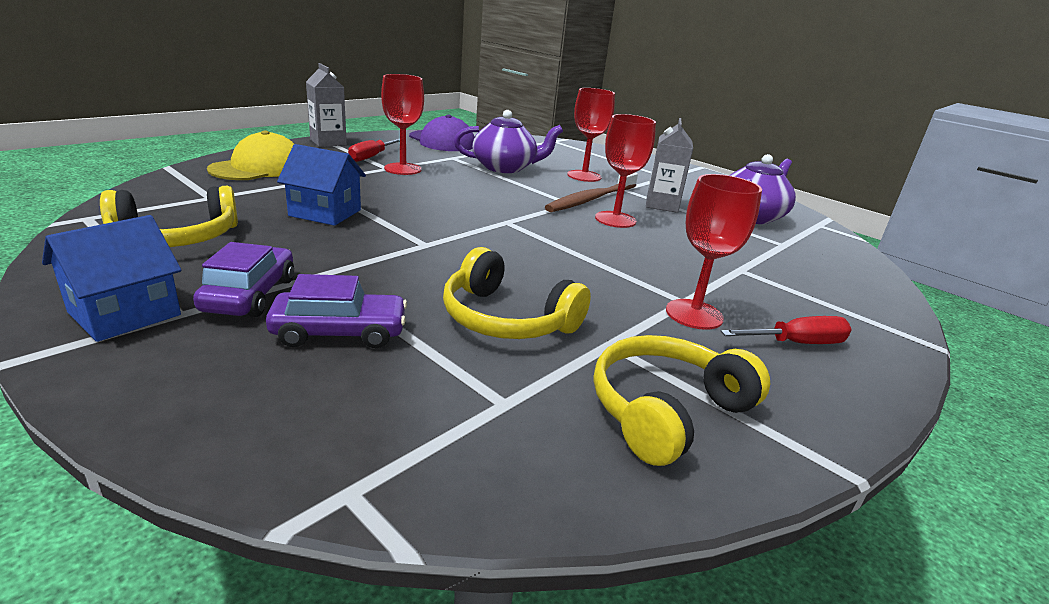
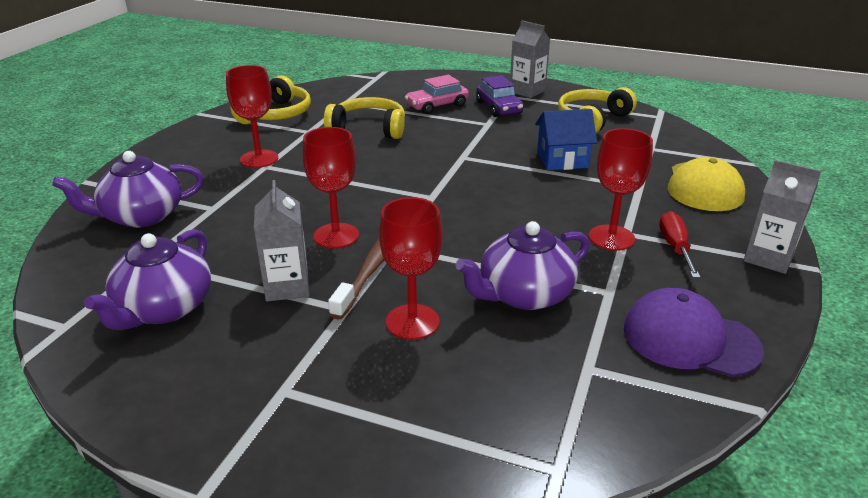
camera: 160 degrees right, 5 degrees up
(125, 314) = (527, 91): blue house -> grey carton
(340, 332) = (437, 106): purple car -> pink car
(796, 343) = (195, 158): red screwdriver -> none
(818, 281) = (141, 216): none -> purple teapot

